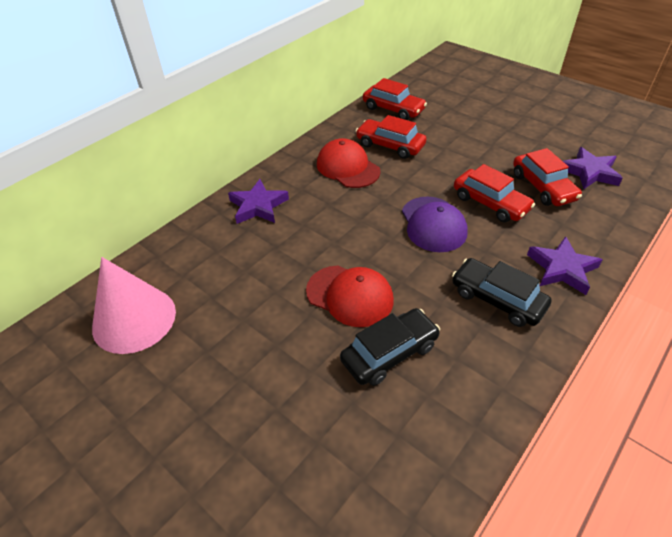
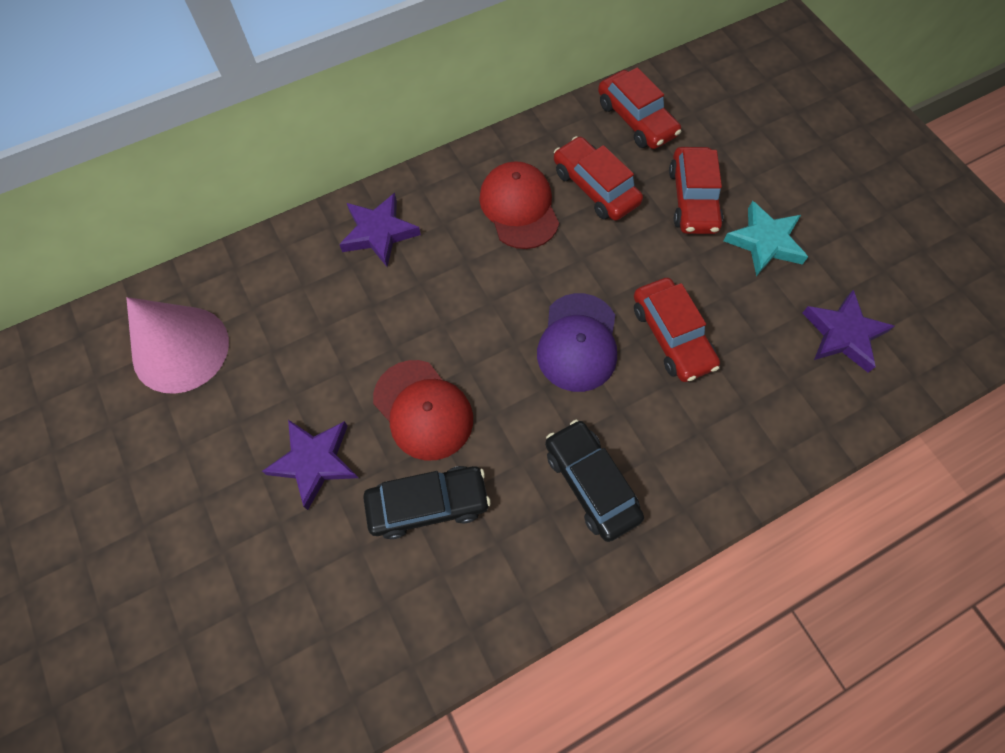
camera: 20 degrees right, 20 degrees up
(510, 143) = (765, 242): none -> turquoise star
(542, 187) = (759, 335): red car -> red car (692, 199)
(562, 269) = (698, 472): purple star -> purple star (314, 462)

